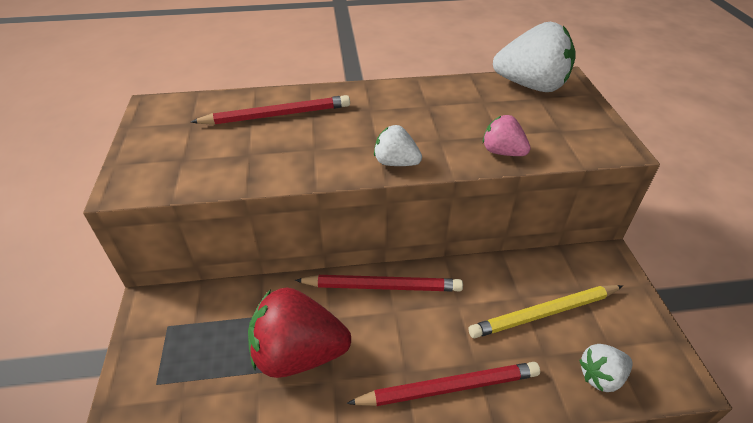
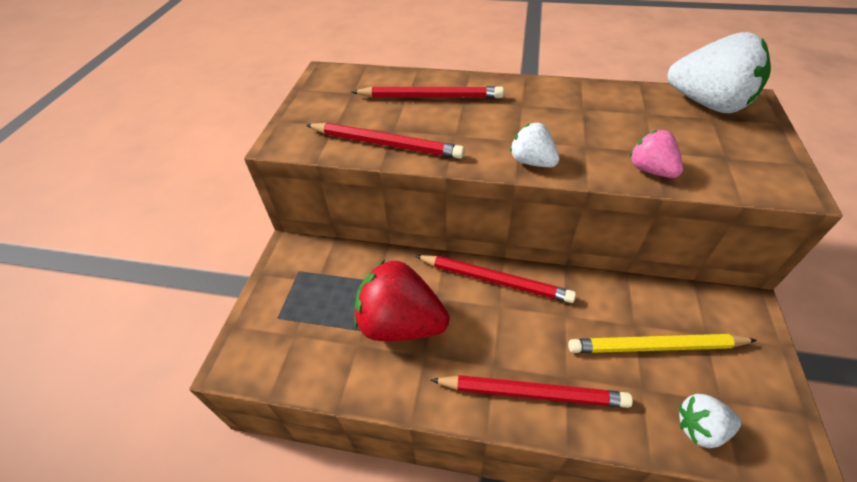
camera: 20 degrees right, 5 degrees up
(244, 170) = (386, 144): none -> red pencil

